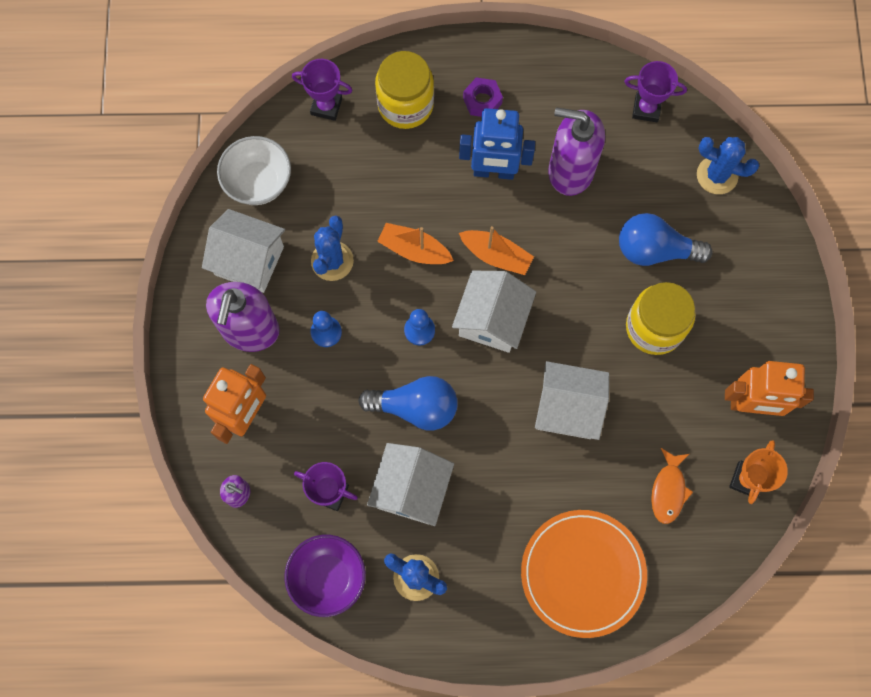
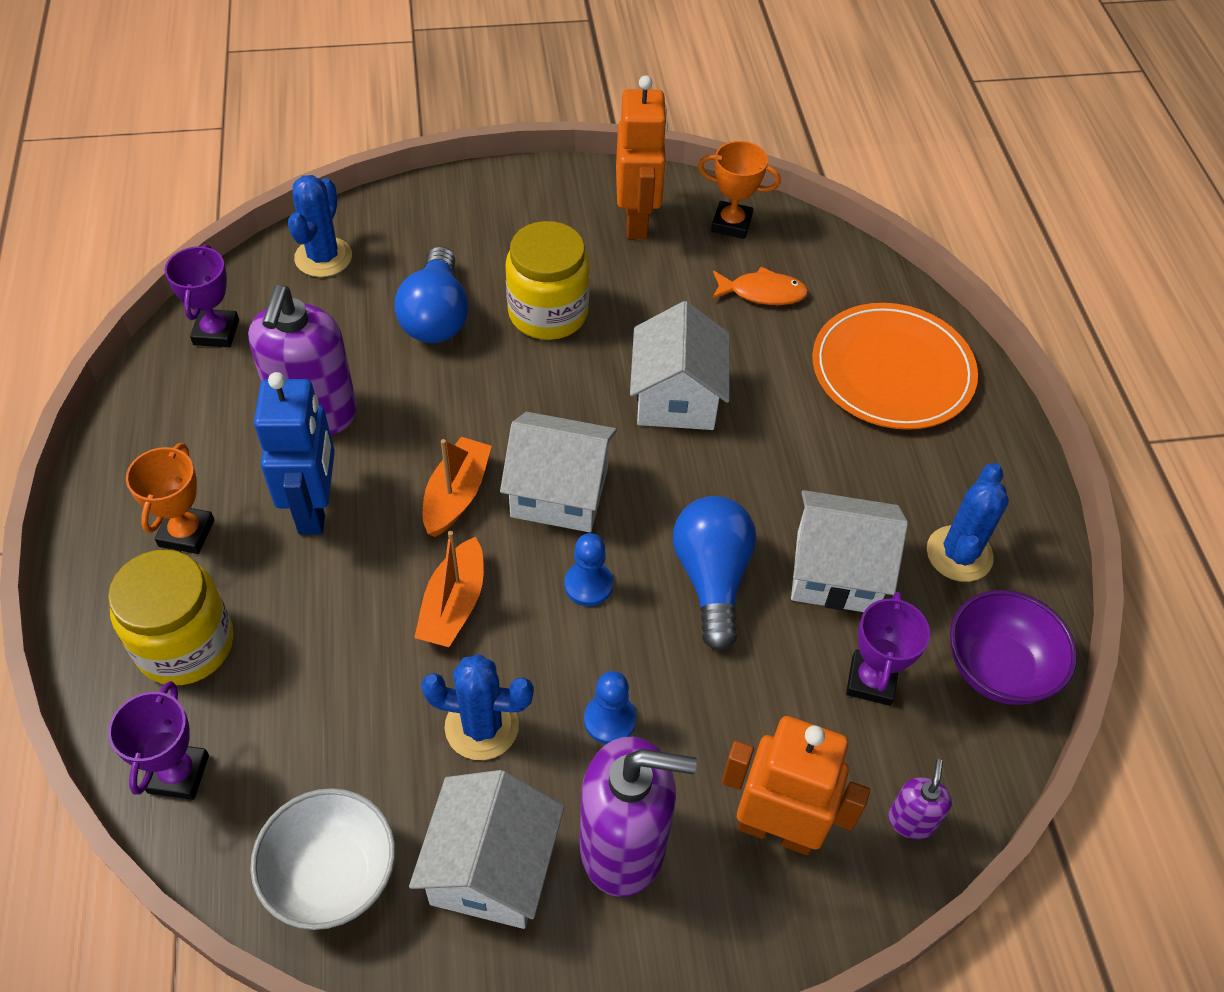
camera: 100 degrees left, 20 degrees down
(482, 101) = (186, 533): purple nut -> orange trophy

